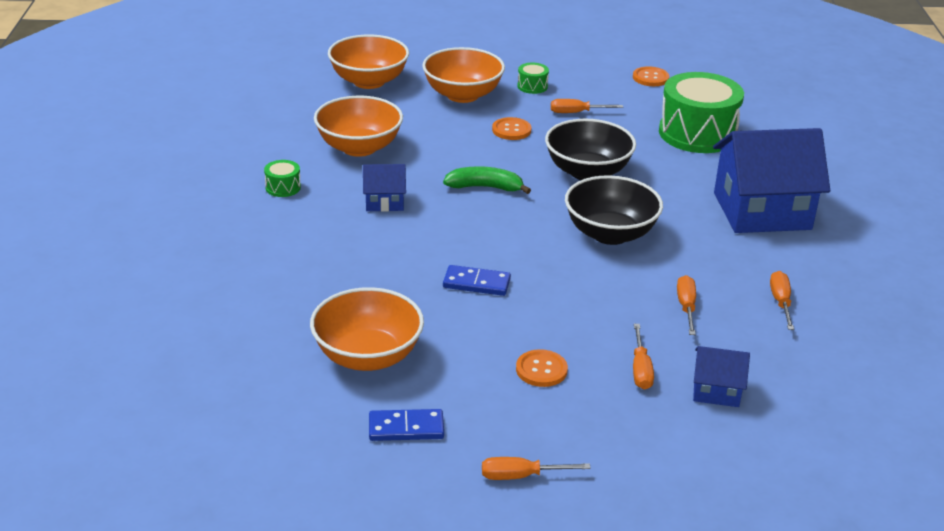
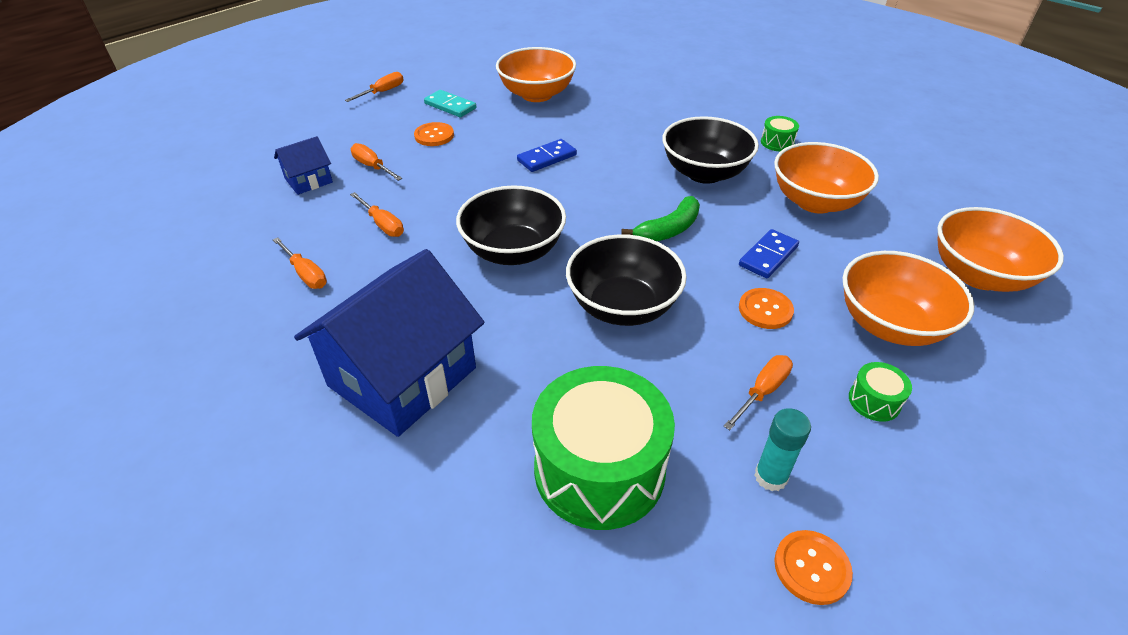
camera: 135 degrees right, 10 degrees up
(384, 201) = (704, 173): blue house -> black bowl
(406, 428) = (466, 81): blue domino -> blue domino (768, 256)
(475, 400) = (450, 106): none -> turquoise domino
(624, 96) = (770, 477): none -> turquoise glue stick

